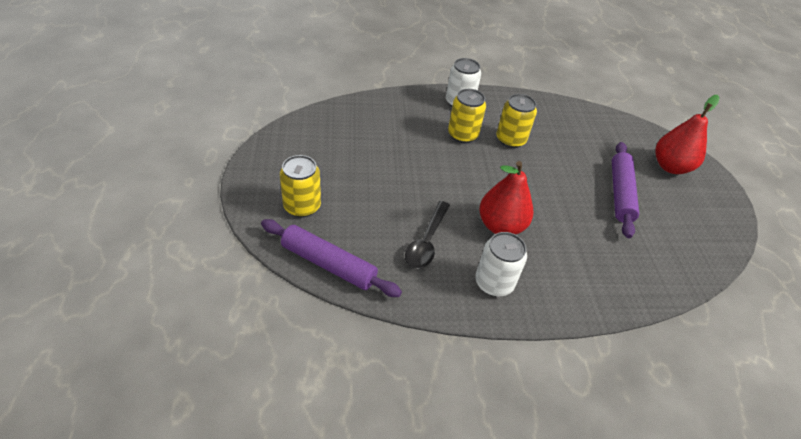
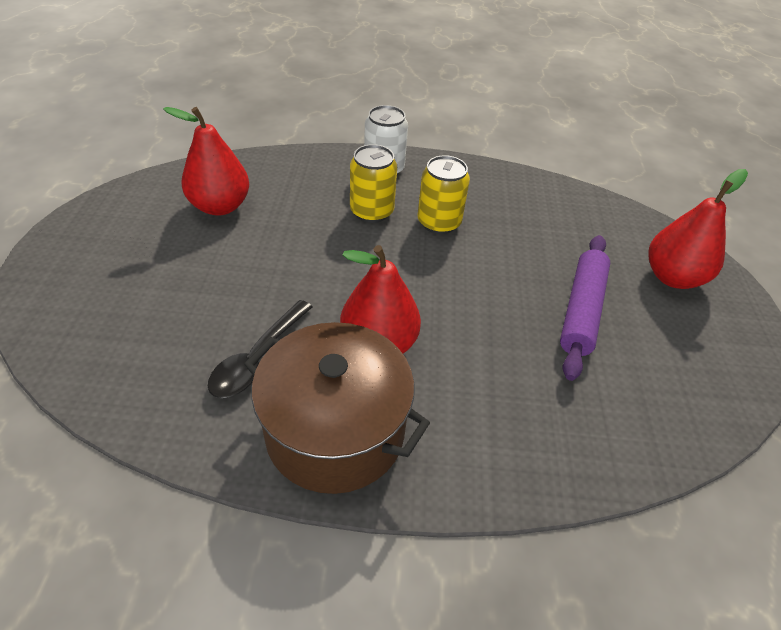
camera: 10 degrees right, 0 degrees up
(302, 206) = (101, 292): yellow can -> none
(328, 264) = (99, 379): purple rolling pin -> none
(356, 138) = (220, 206): none -> red pear
(494, 283) = (335, 431): white can -> brown pot

